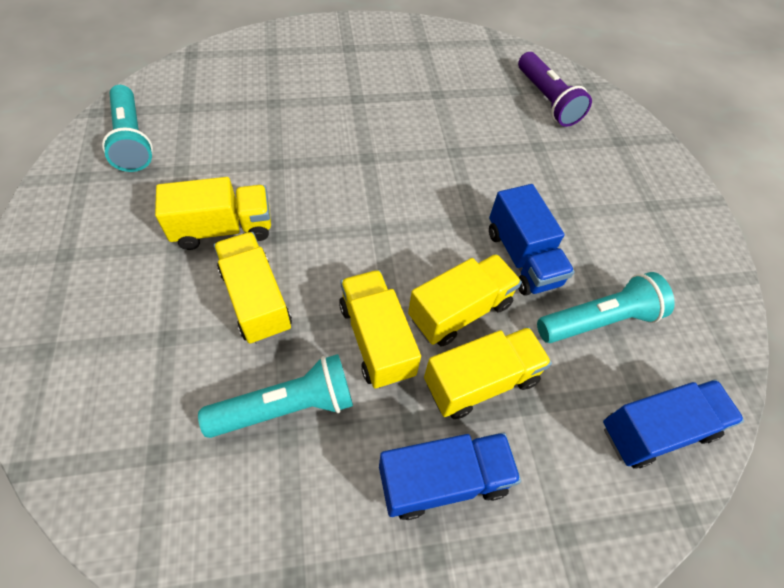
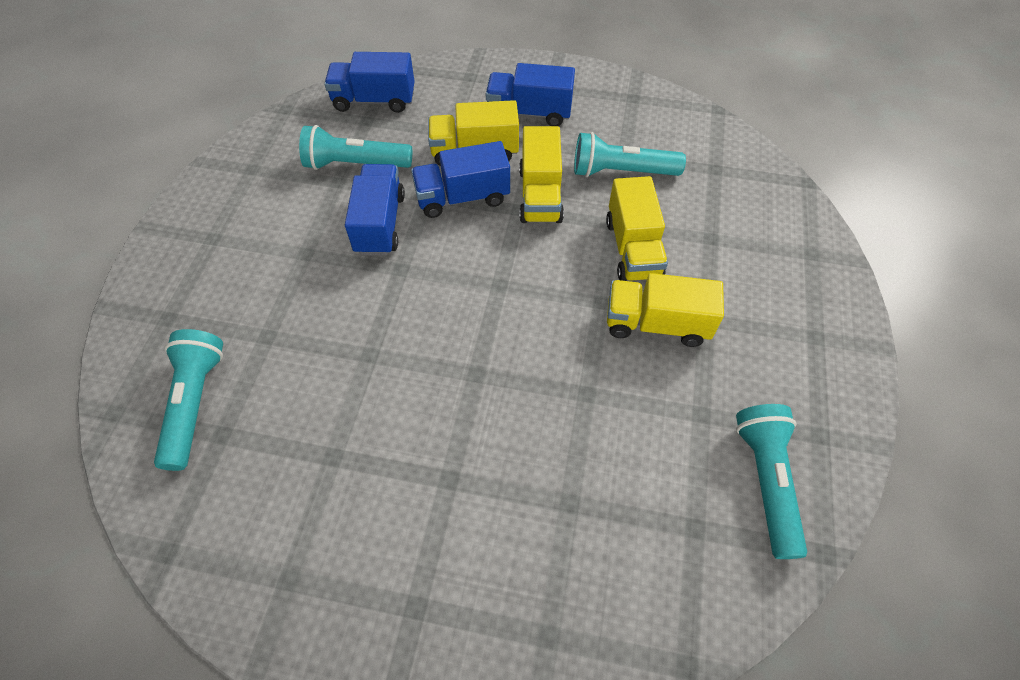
camera: 155 degrees left, 0 degrees up
(460, 311) = (462, 197): yellow truck -> blue truck
(547, 100) = (195, 403): purple flashlight -> turquoise flashlight

